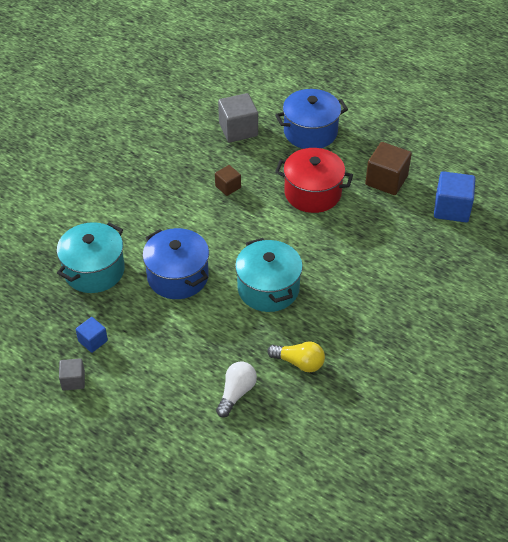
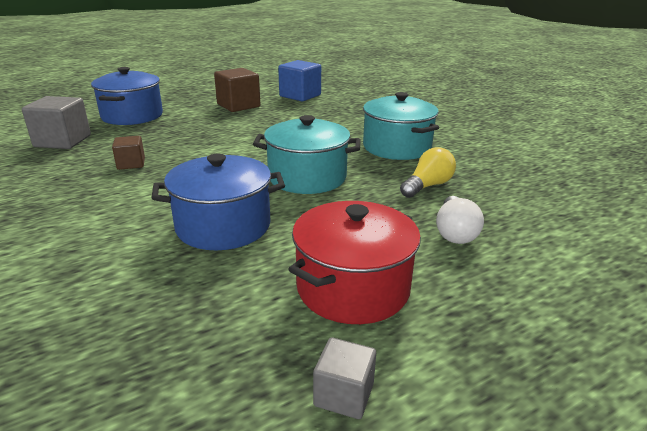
camera: 65 degrees left, 20 degrees down
(93, 341) = (267, 340): blue cube -> none
(94, 270) = (116, 297): turquoise pot -> turquoise pot (396, 147)
(236, 393) = (455, 232): white light bulb -> white light bulb turned 135 degrees counterclockwise
(312, 193) = (208, 131): red pot -> red pot (353, 288)

